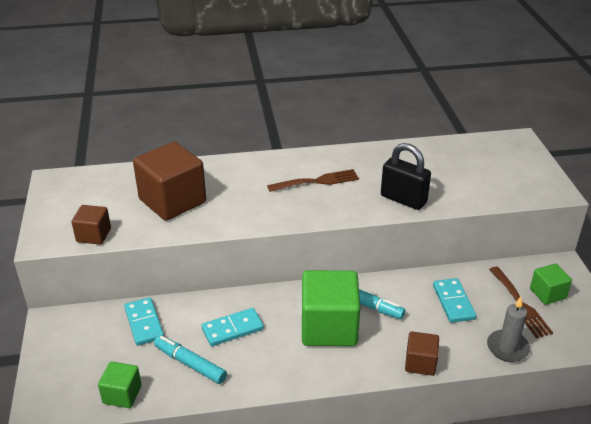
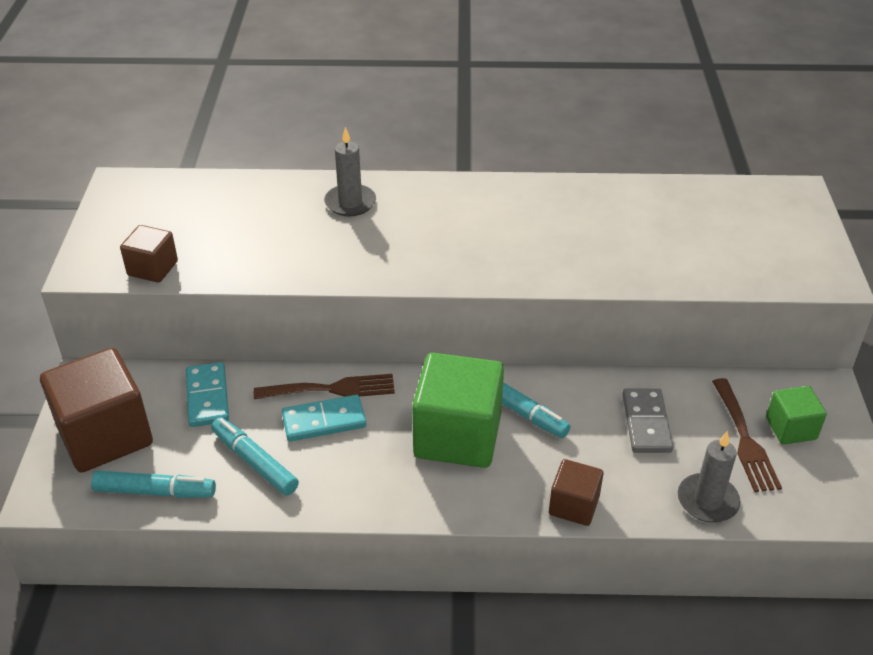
camera: 10 degrees right, 5 degrees up
(122, 394) = (155, 491): green cube -> turquoise marker
(172, 201) = (270, 231): brown cube -> brown cube (105, 435)
(223, 176) = (350, 203): none -> grey candle
(317, 181) = (480, 225): brown fork -> brown fork (331, 389)
(403, 199) = (597, 265): black padlock -> none
(453, 302) = (646, 423): turquoise domino -> grey domino

